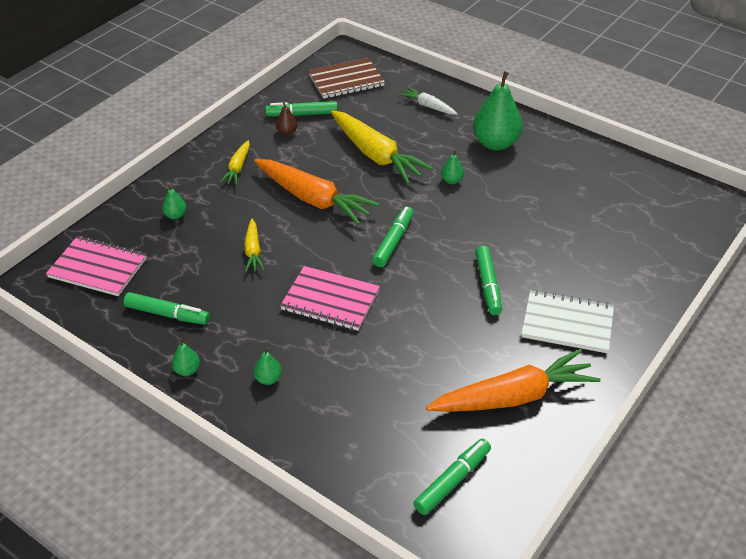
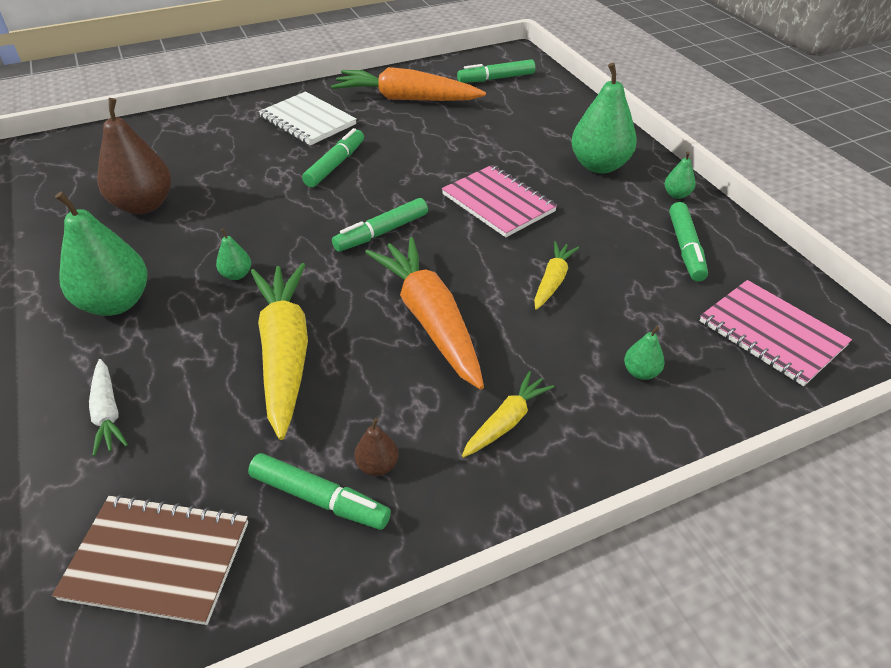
camera: 150 degrees left, 0 degrees up
(167, 314) = (685, 248): green marker -> green marker turned 135 degrees counterclockwise
(268, 379) = (599, 165): green pear -> green pear, size x2.23
(572, 198) = (144, 205): none -> brown pear

